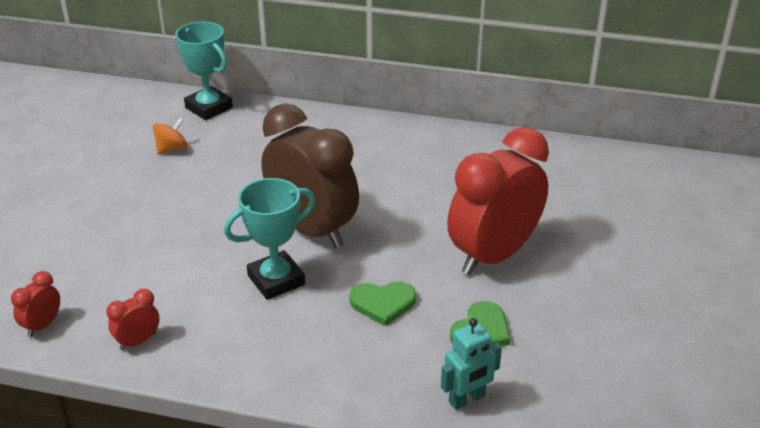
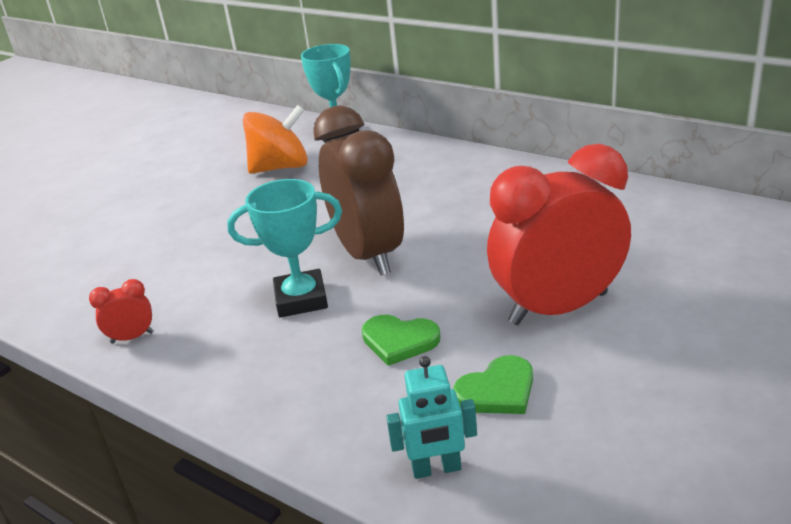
camera: 25 degrees right, 5 degrees down
(42, 325) = (62, 308): red clock -> none
(172, 149) = (280, 167): orange spinning top -> orange spinning top, size x1.90

